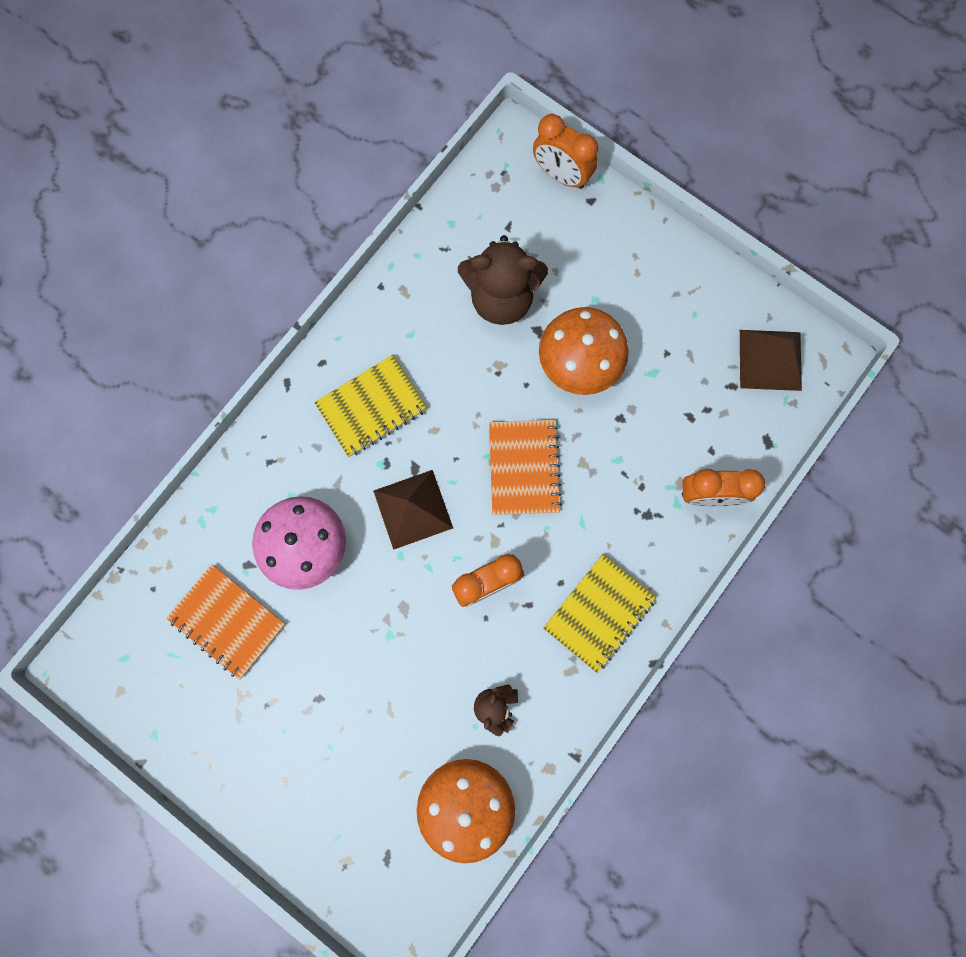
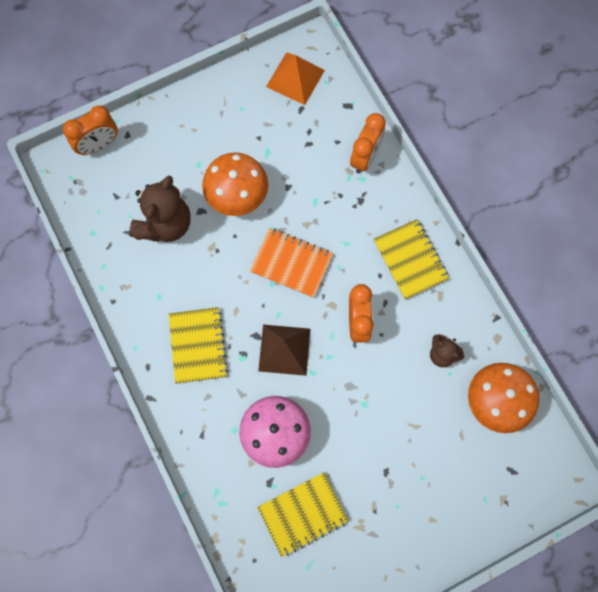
camera: 65 degrees left, 5 degrees down
(227, 621) = (303, 514): orange notebook -> yellow notebook
(770, 360) = (295, 78): brown pyramid -> orange pyramid

